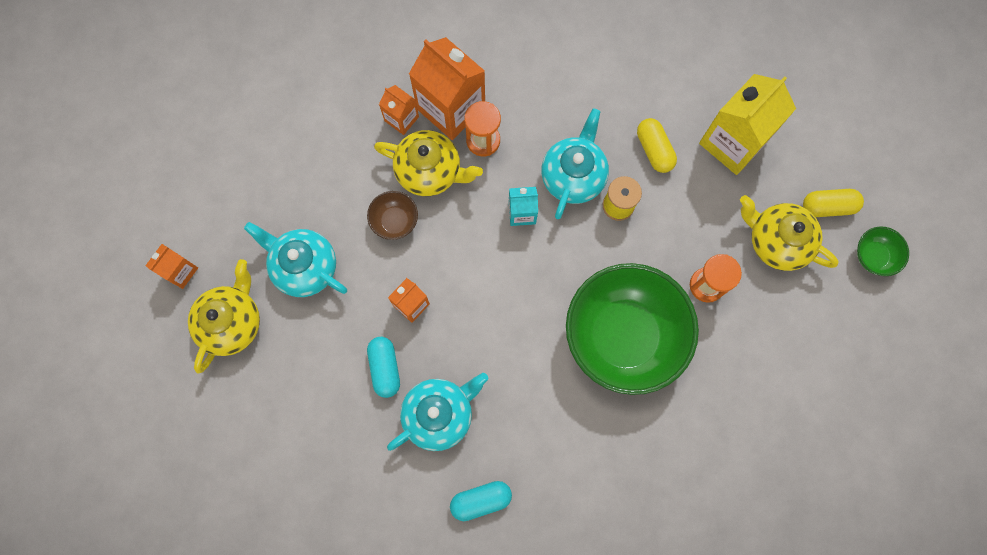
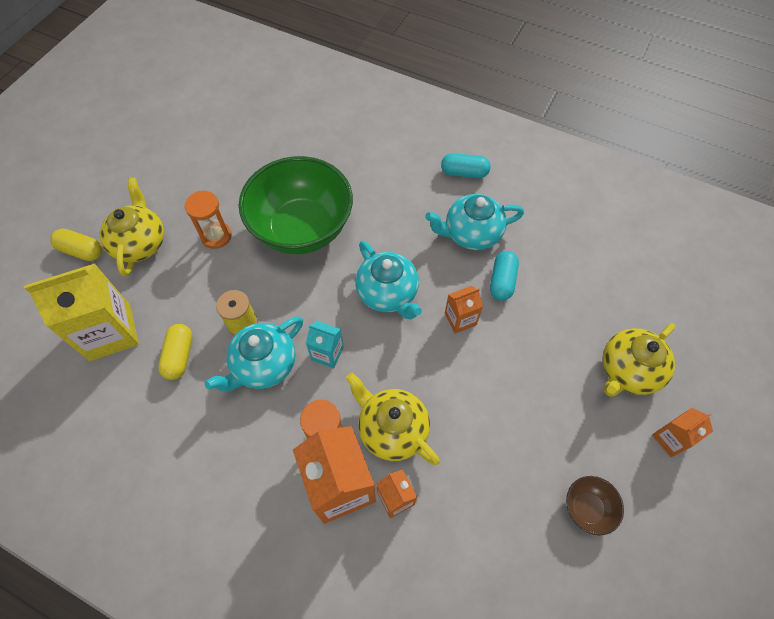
camera: 155 degrees left, 15 degrees down
(304, 267) = (546, 391): turquoise teapot -> turquoise teapot (388, 293)
(395, 221) = (445, 396): brown bowl -> brown bowl (587, 508)
(777, 241) = (140, 243): yellow teapot -> yellow teapot turned 150 degrees counterclockwise
(873, 256) = (81, 205): green bowl -> none

